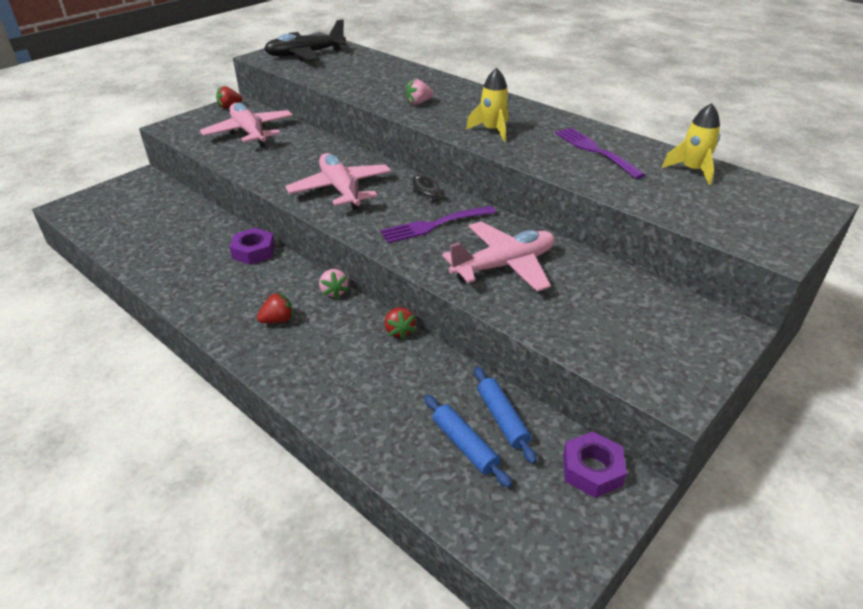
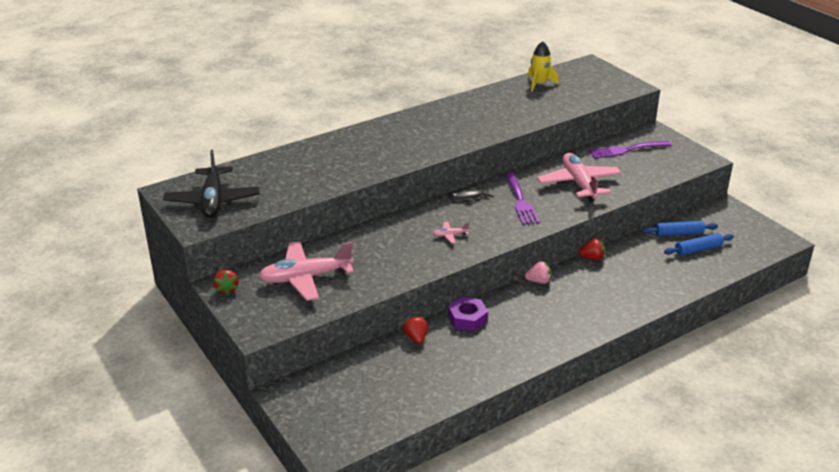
camera: 75 degrees left, 5 degrees down
(278, 320) = (567, 310): red strawberry -> red strawberry (416, 338)
(341, 190) = (450, 235): pink plane -> pink plane, size x0.41
(418, 103) = (381, 156): pink strawberry -> none
(492, 131) = (451, 135): yellow rocket -> none
(592, 470) = (717, 214): purple nut -> none
(595, 151) = (500, 106): purple fork -> purple fork (626, 150)

